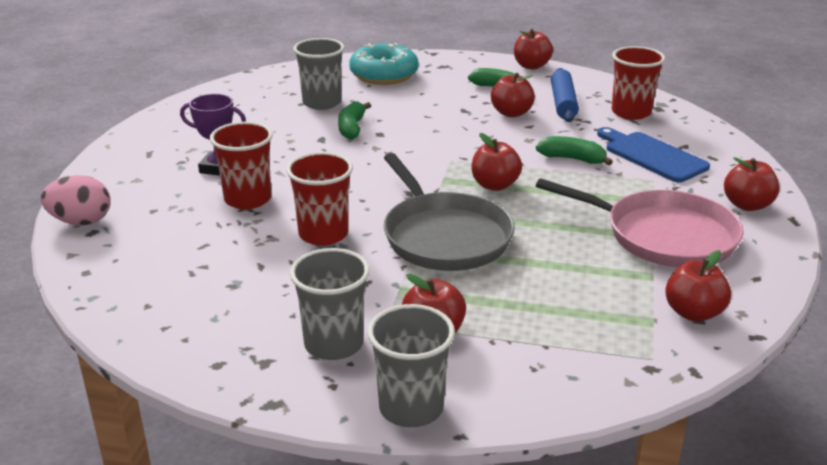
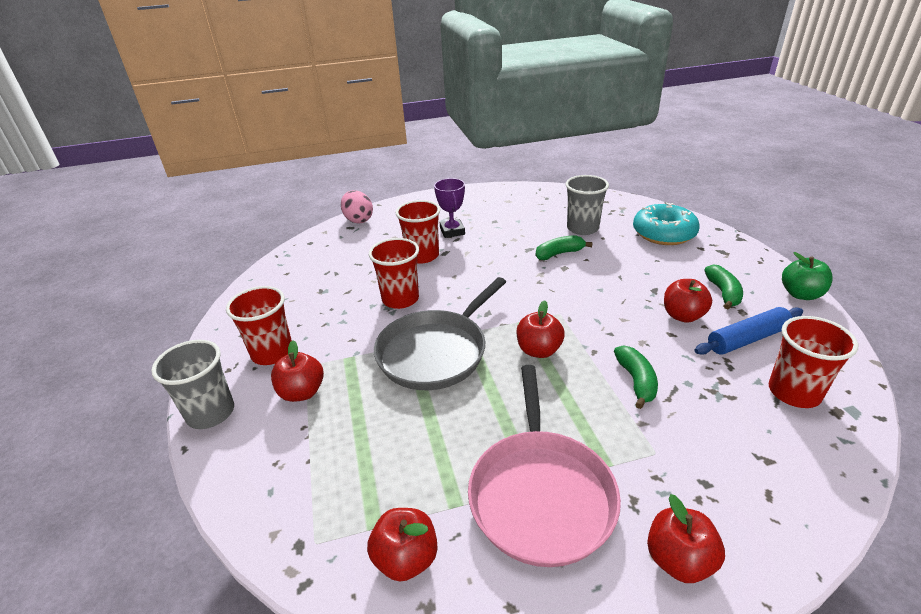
camera: 65 degrees right, 5 degrees up
(333, 344) = (272, 353): grey cup -> red cup
(531, 66) = (800, 294): red apple -> green apple
(652, 156) = (709, 438): blue cutting board -> none

